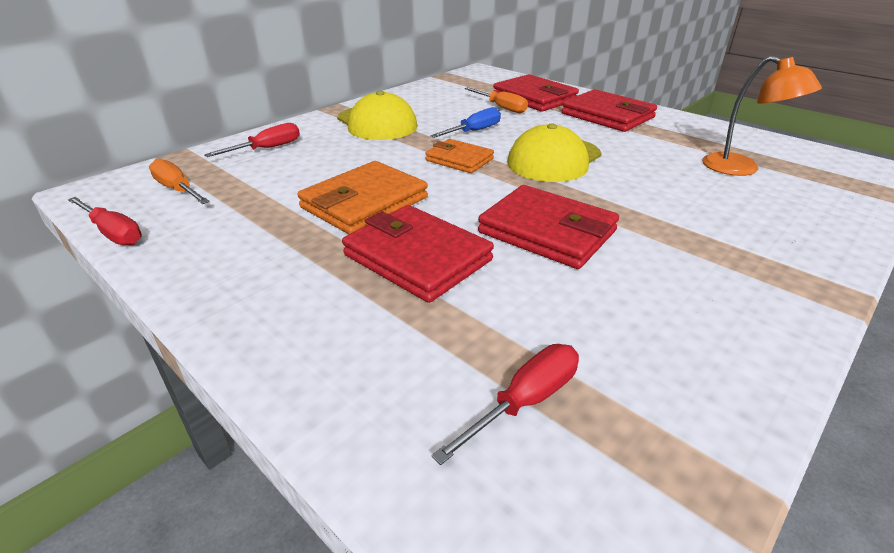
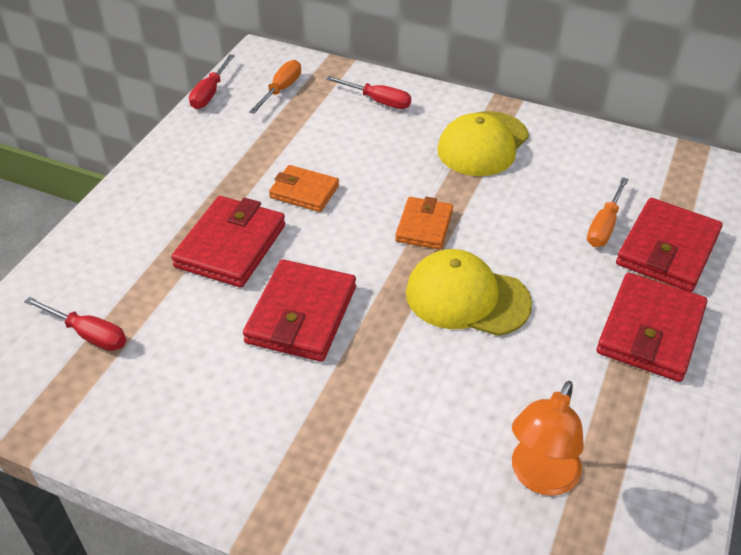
camera: 70 degrees right, 10 degrees up
(364, 203) = (304, 192): orange wallet -> orange wallet, size x0.62
(474, 131) = (508, 220): blue screwdriver -> none

